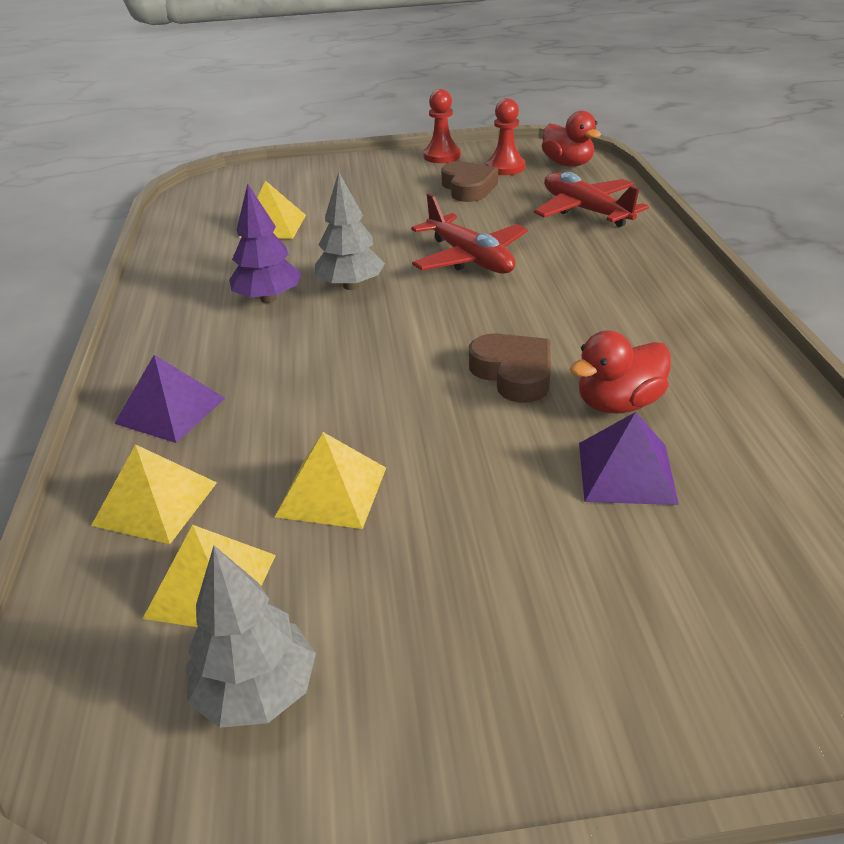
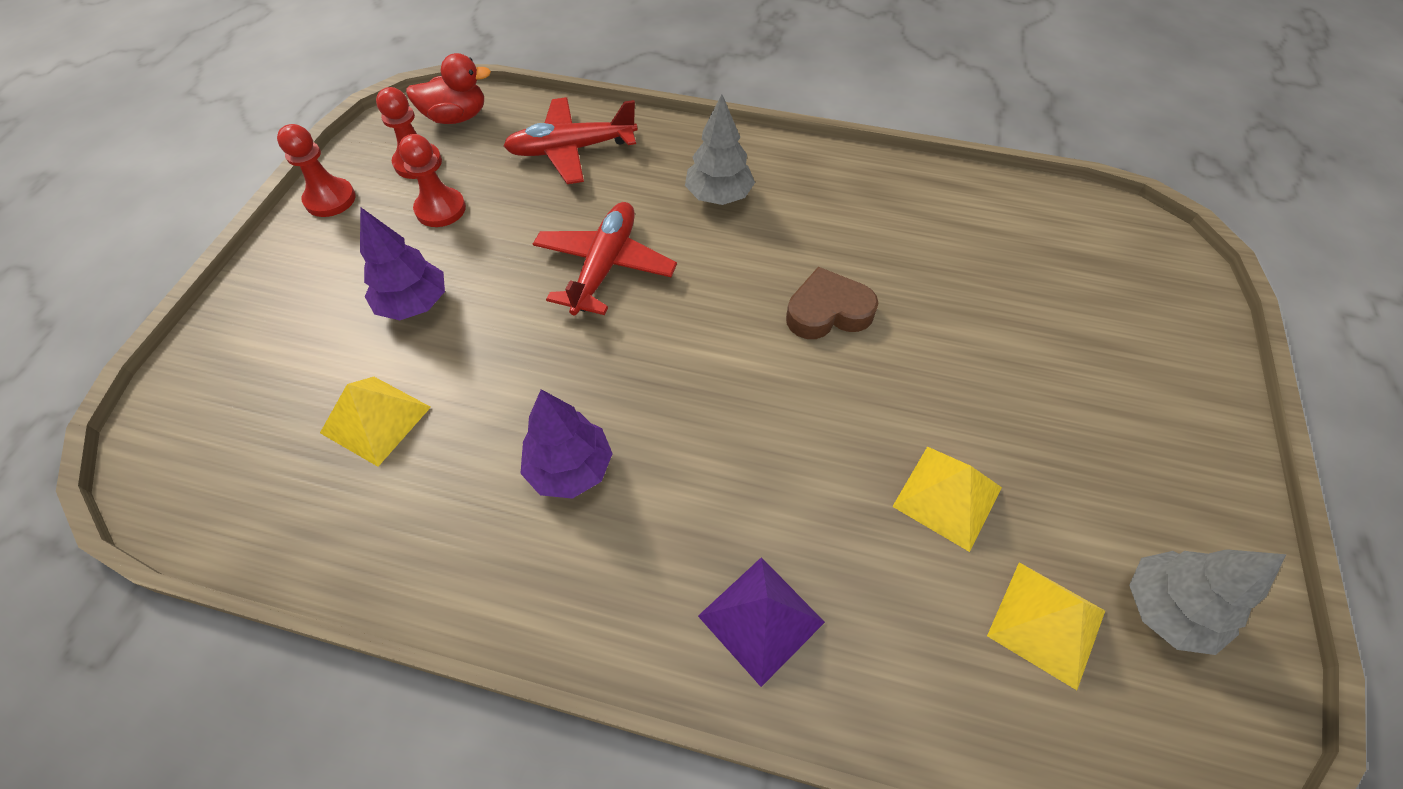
camera: 70 degrees left, 20 degrees up
(155, 503) = (920, 657): yellow pyramid -> none
(351, 286) = (594, 382): grey tree -> grey tree (719, 196)
(374, 207) = (414, 304): none -> purple tree
(468, 188) = (440, 209): brown heart -> red pawn
(470, 258) = (605, 266): red plane -> red plane turned 60 degrees counterclockwise
(618, 403) = (898, 266): red duck -> none
(626, 472) = (982, 298): purple pyramid -> none

